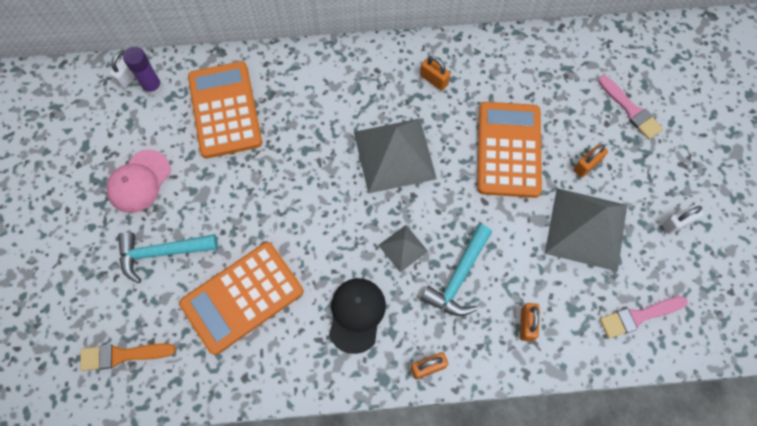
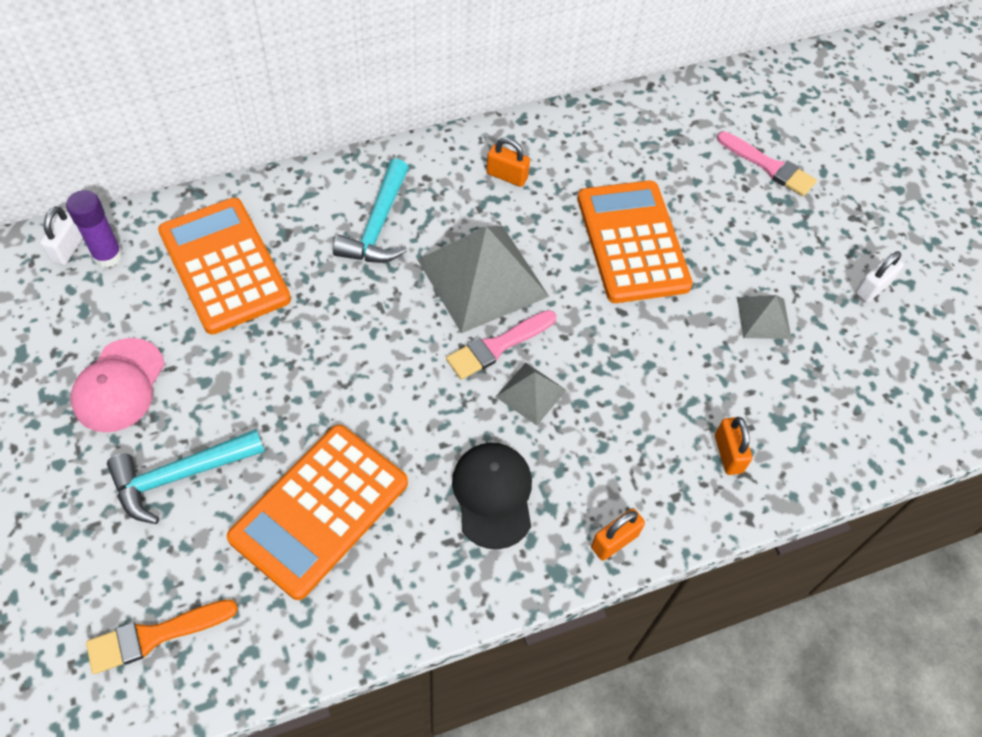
camera: 20 degrees left, 10 degrees down
(458, 277) = (618, 414): turquoise hammer -> turquoise hammer (378, 226)
(586, 165) = (738, 242): orange padlock -> none
(586, 229) = (763, 318): grey pyramid -> grey pyramid, size x0.49
(638, 316) = (866, 410): pink brush -> pink brush (497, 346)

